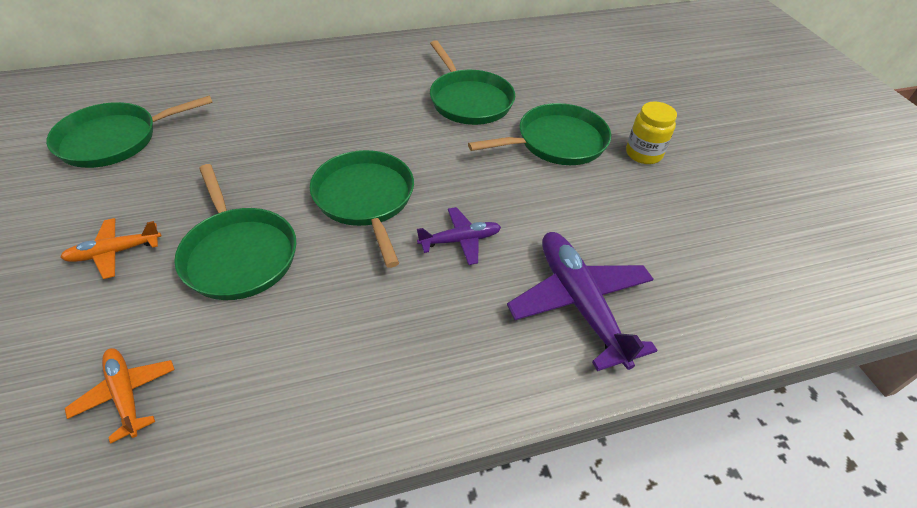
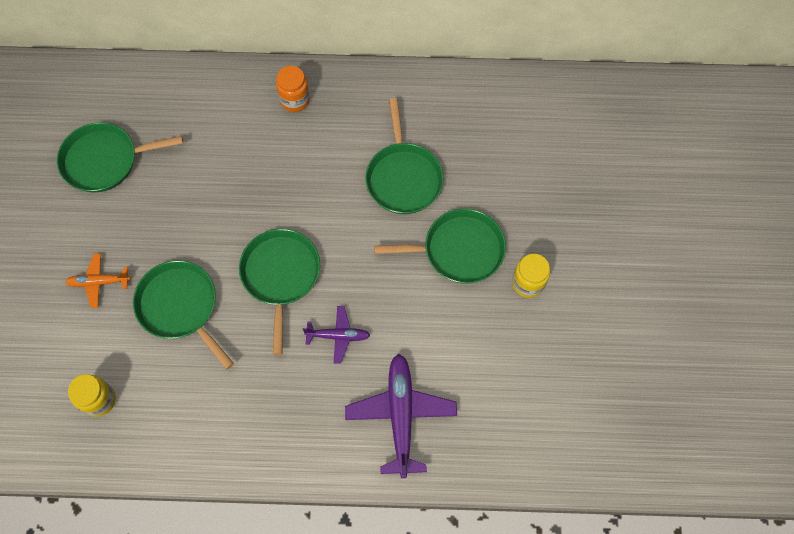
camera: 20 degrees right, 20 degrees up
(126, 395) = (99, 400): orange plane -> yellow jar
(239, 254) = (180, 307): green pan -> green pan turned 150 degrees clockwise
(331, 66) = (295, 100): none -> orange jar

